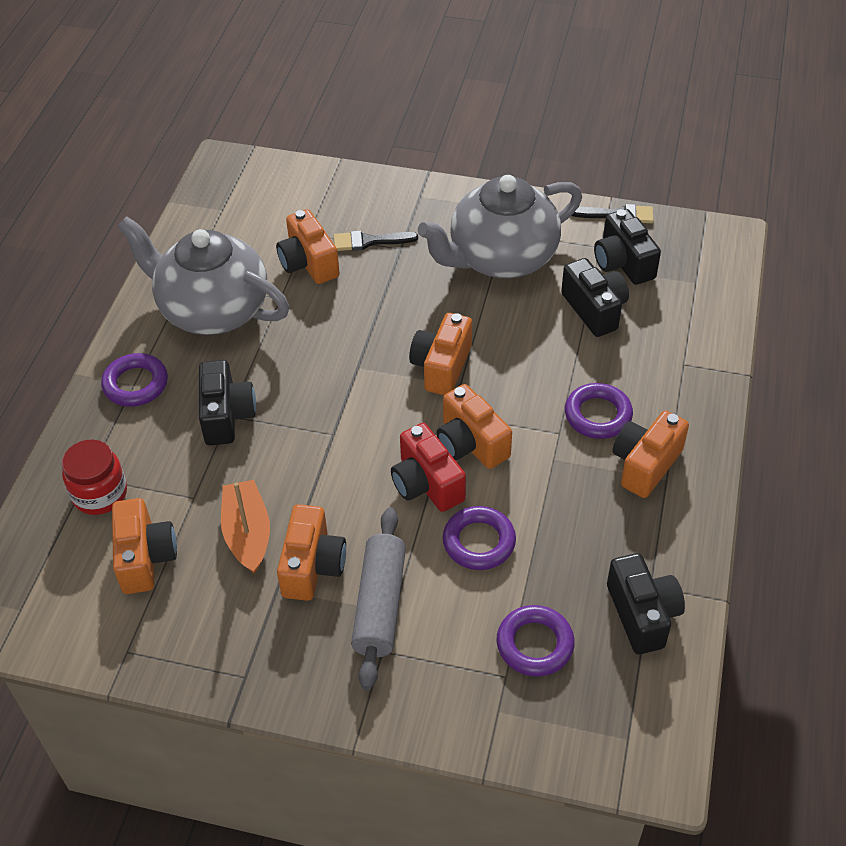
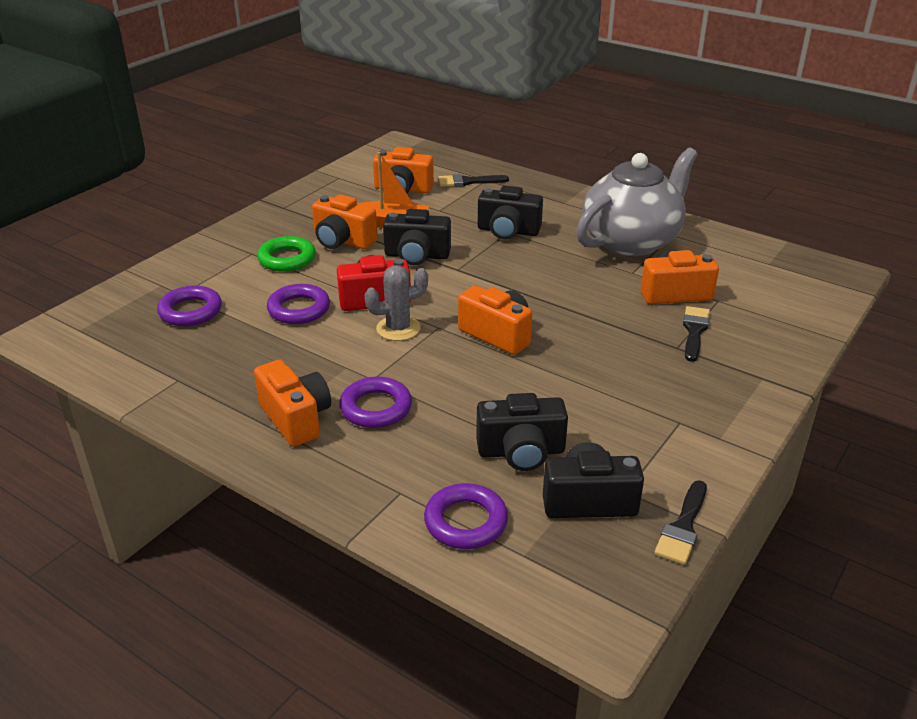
camera: 110 degrees right, 15 degrees down
(100, 494) = (468, 182): red jar -> black brush
(136, 384) = (563, 203): purple ring -> purple ring (465, 521)
(380, 605) = (287, 259): grey rolling pin -> green ring
(470, 443) = (398, 328): orange camera -> grey cactus
(501, 258) = (635, 408): grey teapot -> none
(642, 614) = (159, 367): black camera -> black camera (417, 256)

